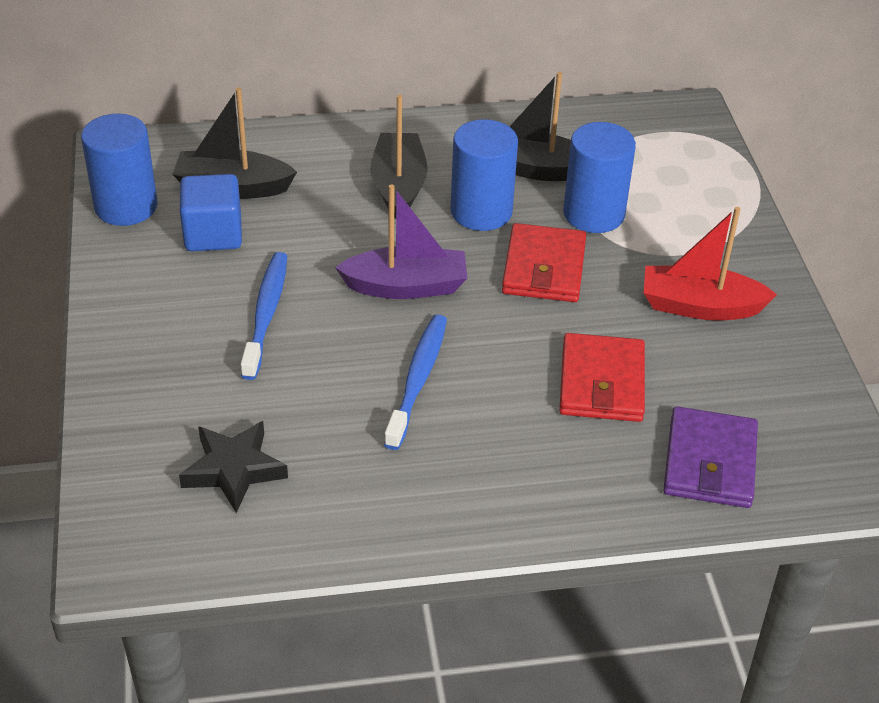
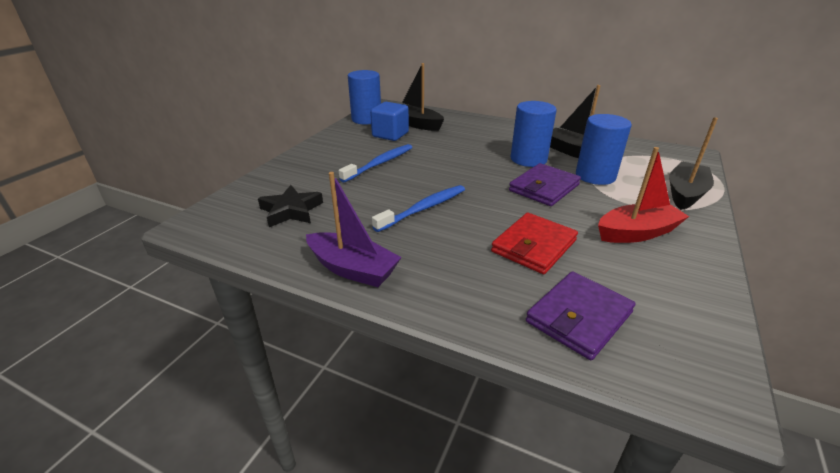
camera: 35 degrees right, 10 degrees down
(398, 186) = (494, 141): black boat -> black boat (685, 193)
(406, 286) = (458, 173): purple boat -> purple boat (352, 269)
(544, 268) = (544, 188): red wallet -> purple wallet
(700, 306) = (636, 233): red boat -> red boat turned 120 degrees clockwise

